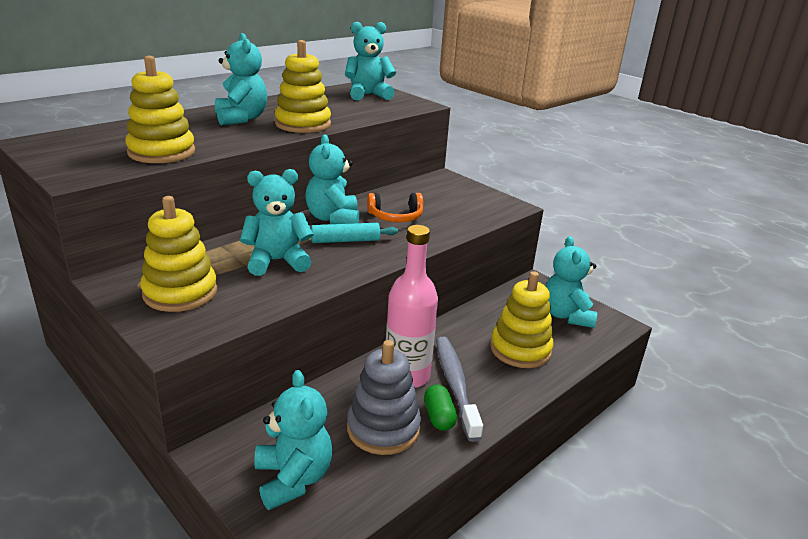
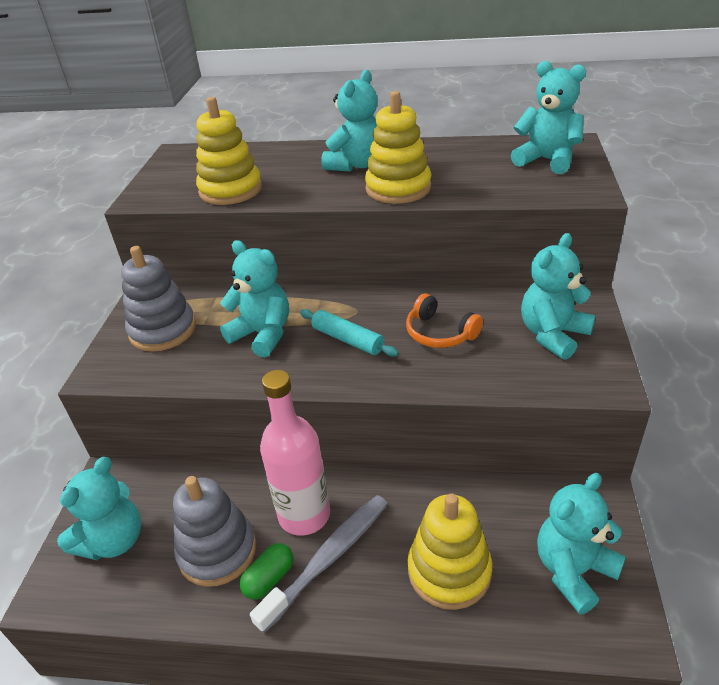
camera: 55 degrees right, 10 degrees up
(180, 292) = (163, 330): yellow stacking toy -> grey stacking toy
(333, 218) = (377, 307): turquoise teddy bear -> turquoise teddy bear (553, 335)

